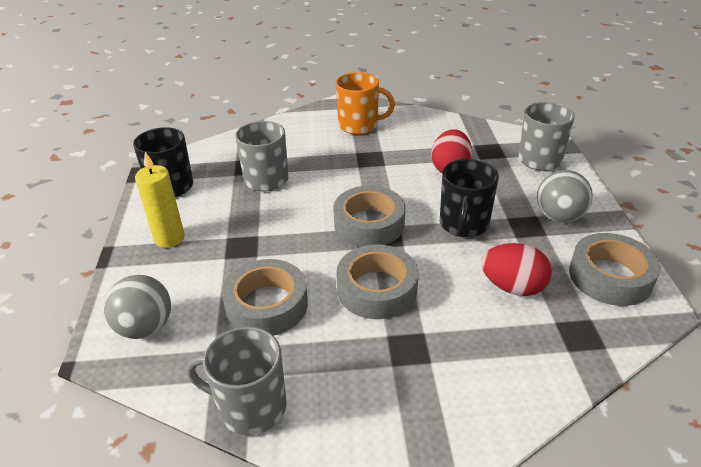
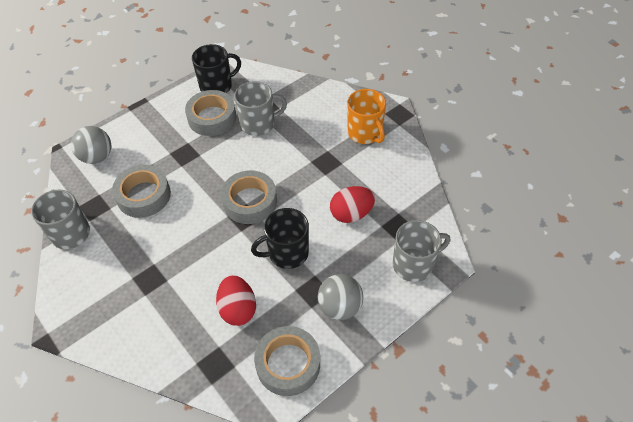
camera: 55 degrees right, 15 degrees up
(169, 238) = (169, 118): yellow candle -> none
(377, 289) = (189, 238): grey tape -> grey tape (212, 117)

